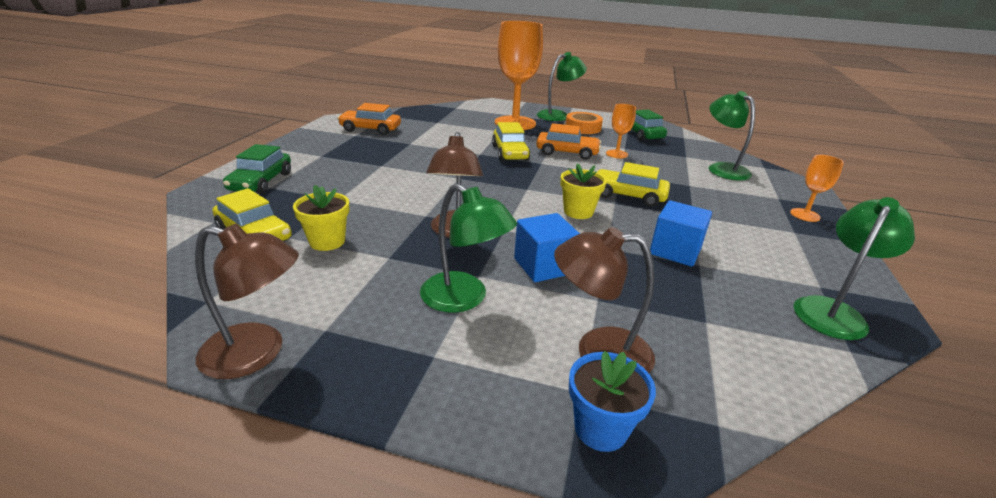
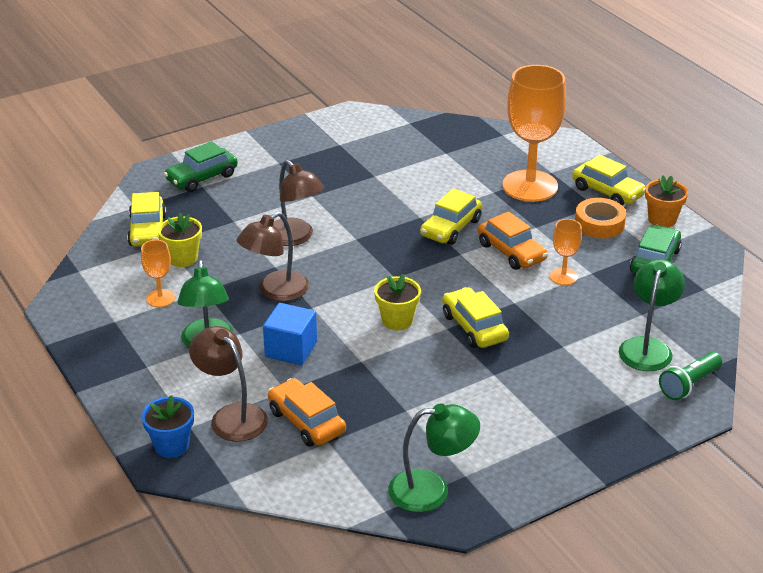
camera: 45 degrees right, 5 degrees up
(257, 353) = (71, 317): brown lamp -> brown lamp (295, 238)
(370, 129) = (364, 140): orange car -> orange car (306, 421)
(558, 115) = (607, 192): green lamp -> yellow car
(605, 118) = (662, 219): none -> orange flower pot
(675, 251) = (409, 391): blue cube -> none
(775, 177) = (689, 384): none -> green flashlight
(805, 215) = (609, 430): orange goblet -> orange goblet (160, 298)

